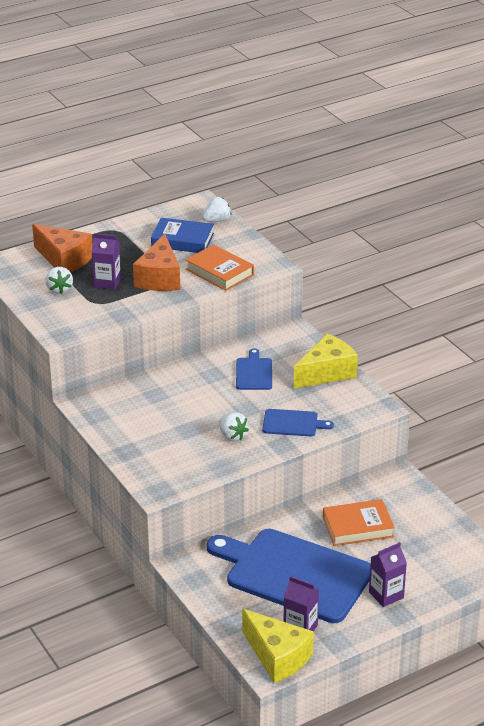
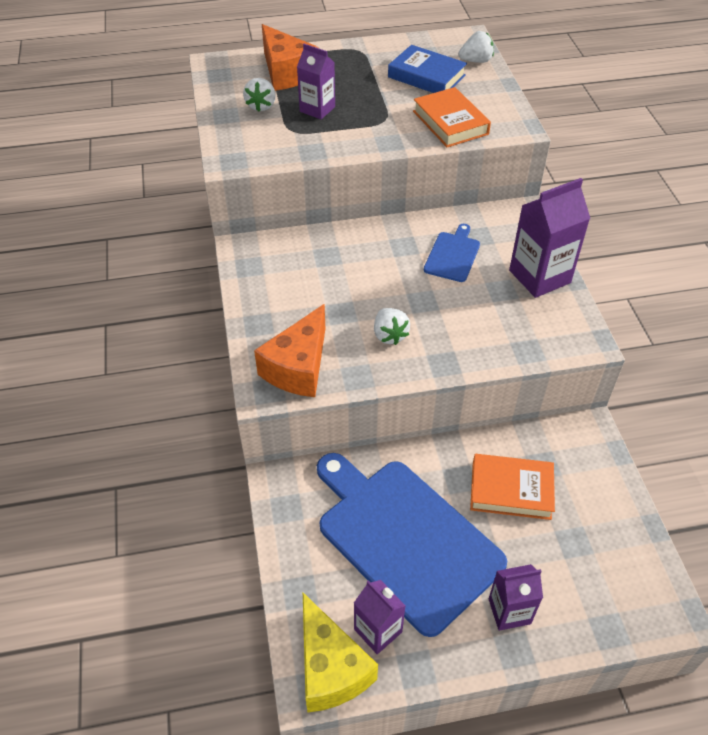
camera: 20 degrees right, 15 degrees up
(159, 278) = (378, 115): orange cheese -> orange cheese (298, 367)
(293, 423) = (470, 336): blue cutting board -> none
(327, 373) = (539, 276): yellow cheese -> purple carton

